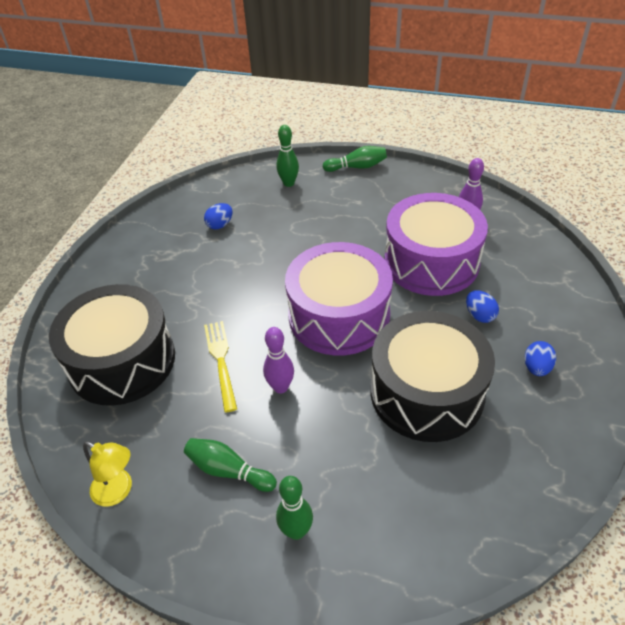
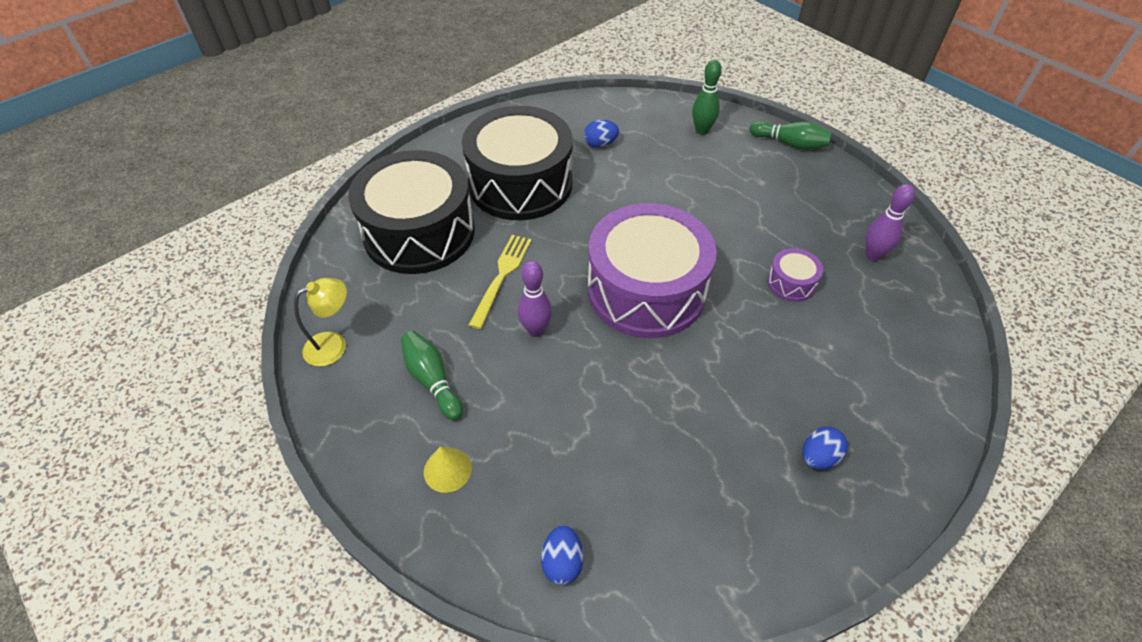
camera: 30 degrees right, 5 degrees up
(118, 491) = (334, 345): yellow lamp -> yellow lamp turned 90 degrees counterclockwise
(296, 531) = (447, 470): green bowling pin -> yellow cone
(426, 392) = (674, 414): black drum -> black drum (520, 184)
(431, 262) = (791, 283): purple drum -> purple drum, size x0.41
(479, 315) = (799, 367): blue egg -> blue egg (562, 562)

